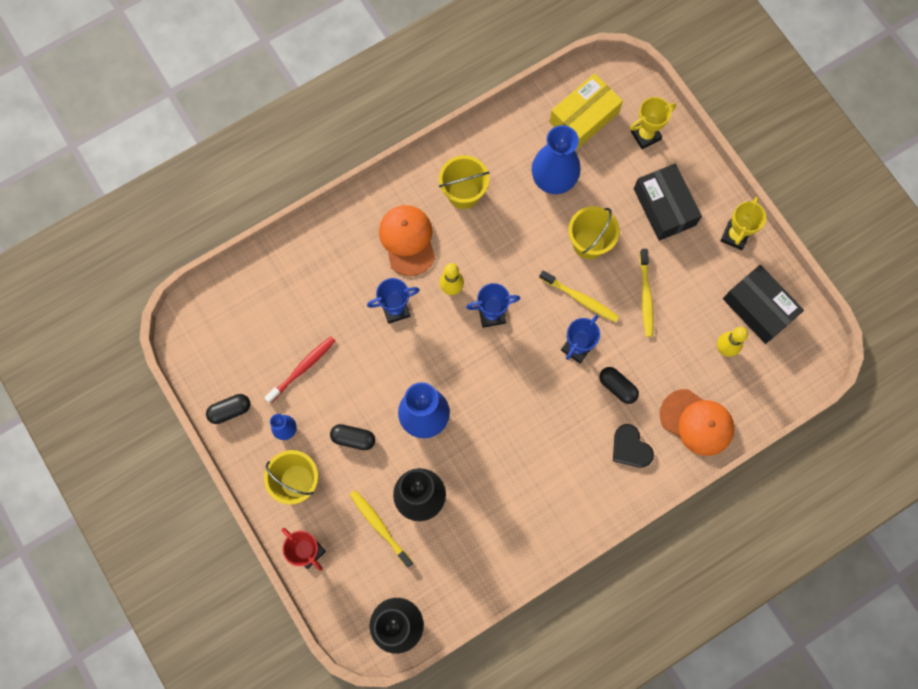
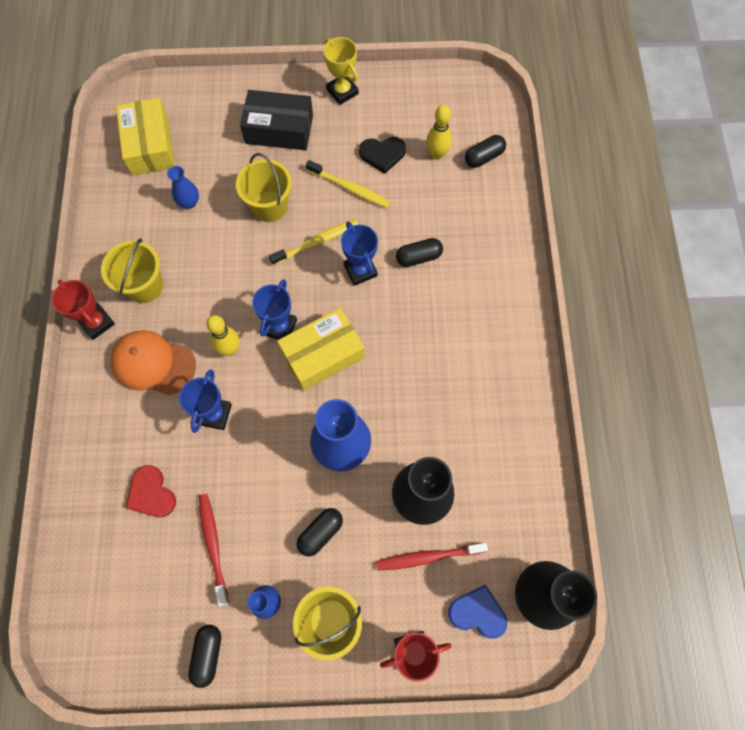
camera: 60 degrees left, 5 degrees down
(314, 302) = (151, 493): none -> red heart
(360, 585) = (478, 613): none -> blue heart
(380, 527) = (428, 557): yellow toothbrush -> red toothbrush
(414, 179) = (97, 322): none -> red trophy
(488, 360) = (322, 354): none -> yellow box
(553, 180) = (189, 202): blue vase -> blue vase, size x0.50
(630, 448) = (481, 277): black heart -> black heart (382, 154)
(645, 135) = (204, 108): yellow trophy -> none
(697, 422) = (489, 211): orange cap -> none
(747, 390) = (484, 157): none -> black capsule
(758, 308) = (417, 109): black box -> none

